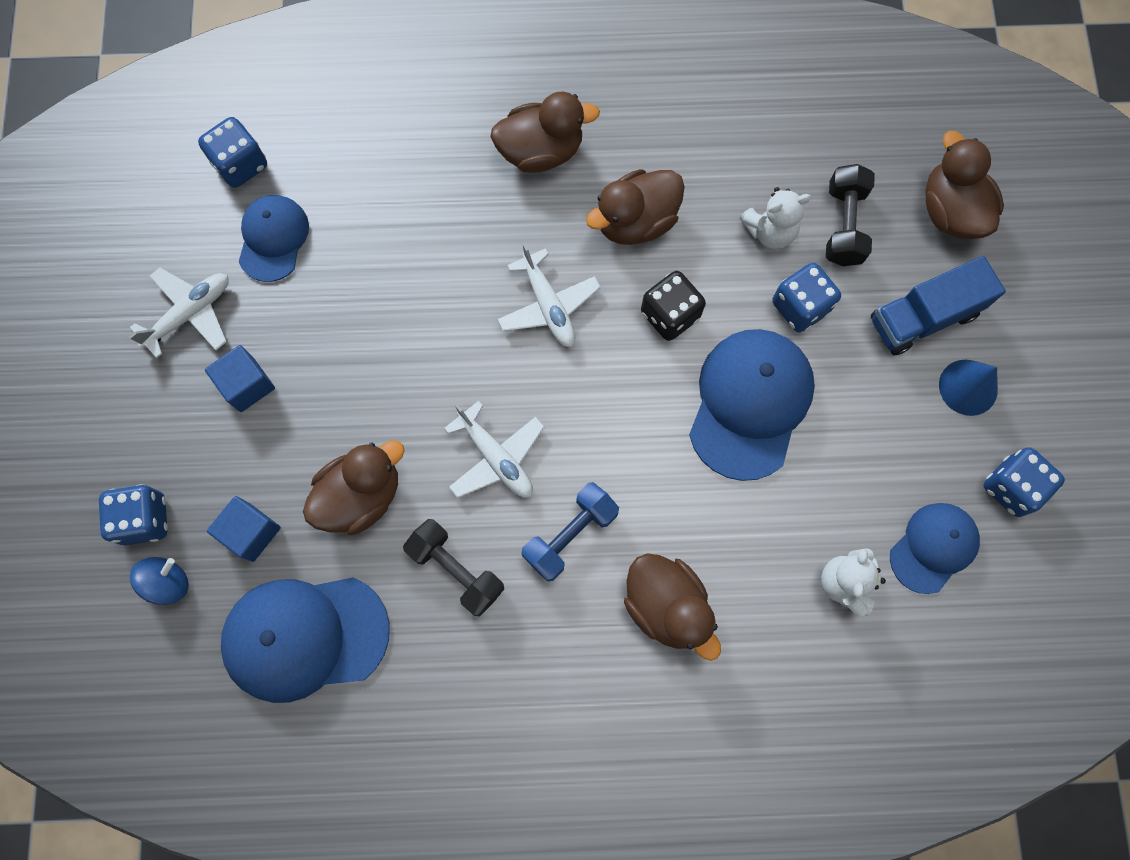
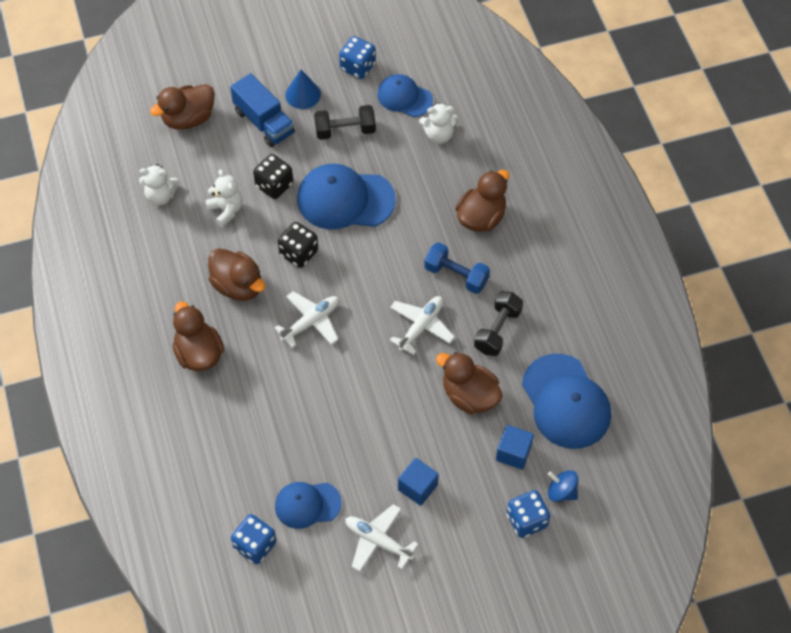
camera: 105 degrees left, 15 degrees down
(800, 307) = (274, 185): blue dice -> black dice
(815, 149) = (161, 196): none -> white teddy bear
(844, 225) = (212, 172): black dumbbell -> black dumbbell (345, 130)

